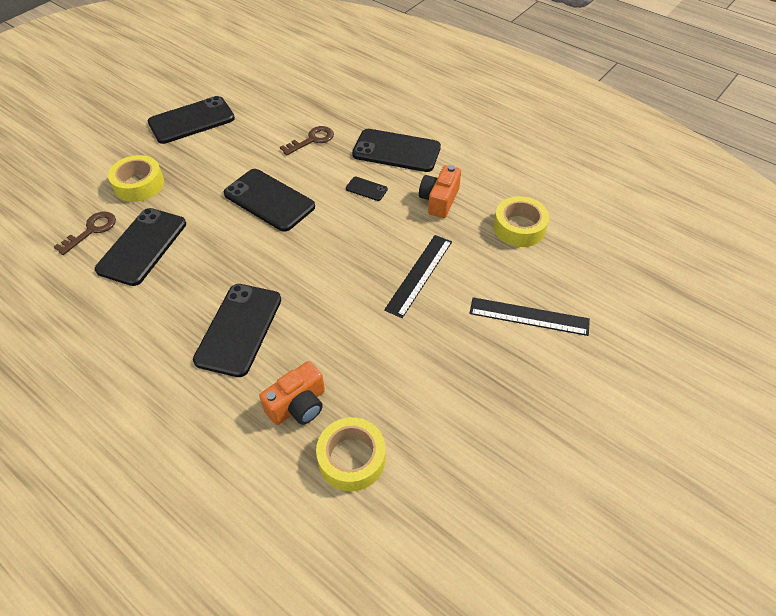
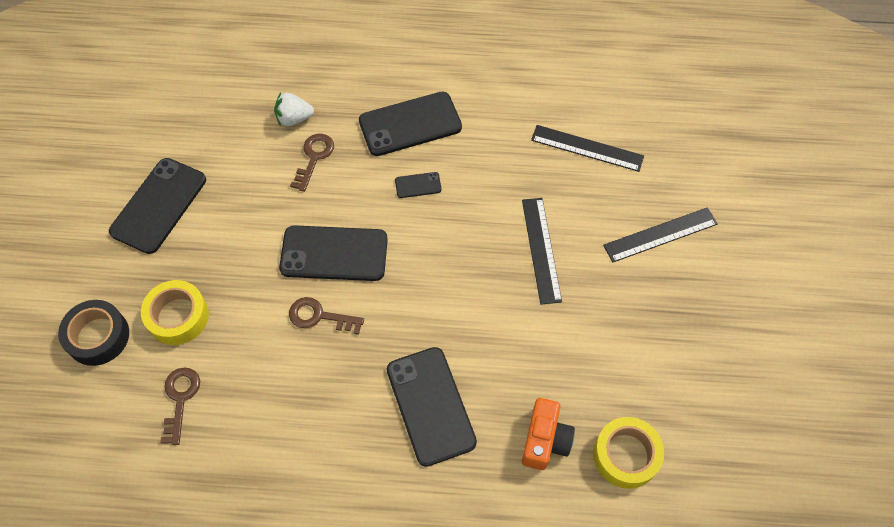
camera: 35 degrees left, 10 degrees up
(85, 171) = (98, 336): none -> black tape
(142, 246) = (253, 383): black phone -> none
(222, 231) = (319, 316): none -> brown key
(321, 113) = (294, 118): none -> white strawberry
(439, 200) = (495, 159): orange camera -> none
(519, 227) = (587, 148): yellow tape -> black ruler

